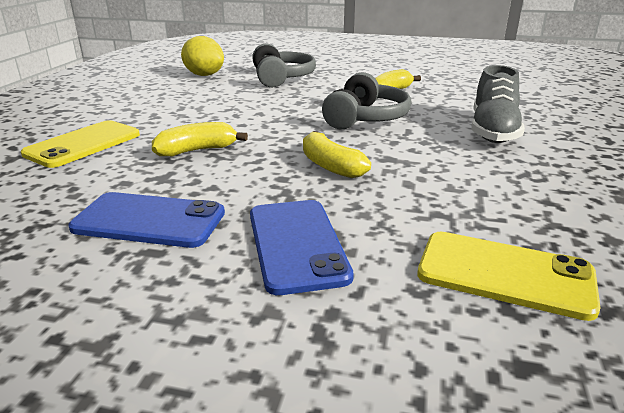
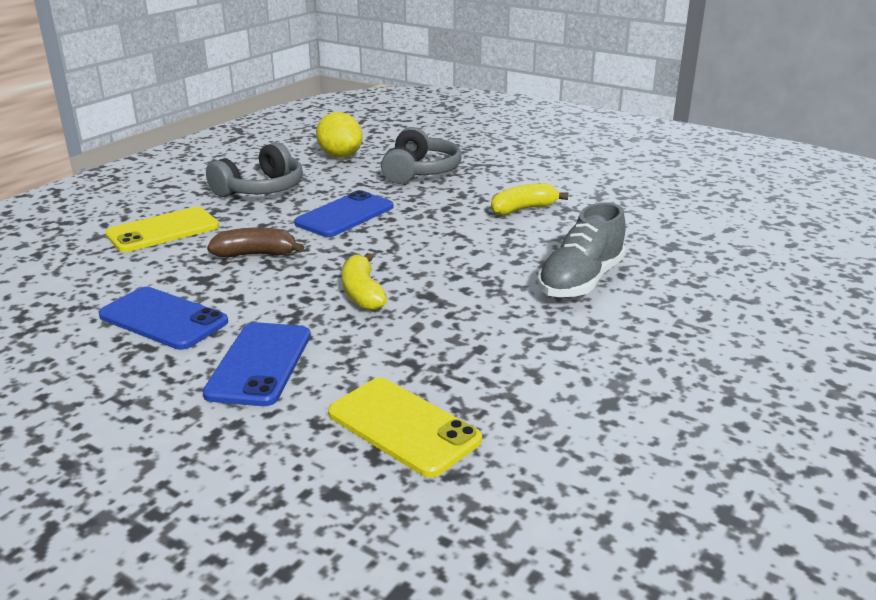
camera: 20 degrees right, 0 degrees up
(197, 150) = (255, 254): yellow banana -> brown banana
(250, 112) = (345, 215): none -> blue phone
(365, 118) = (456, 242): grey headphones -> grey headphones (261, 189)

